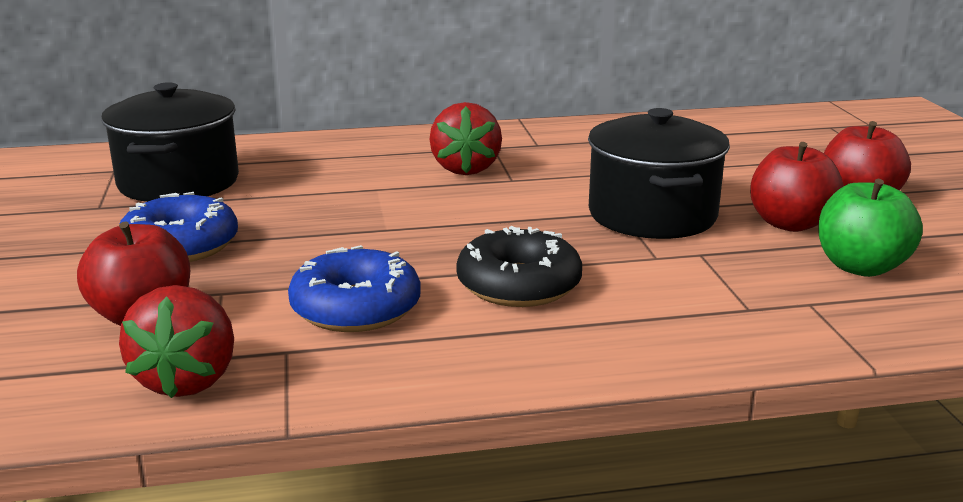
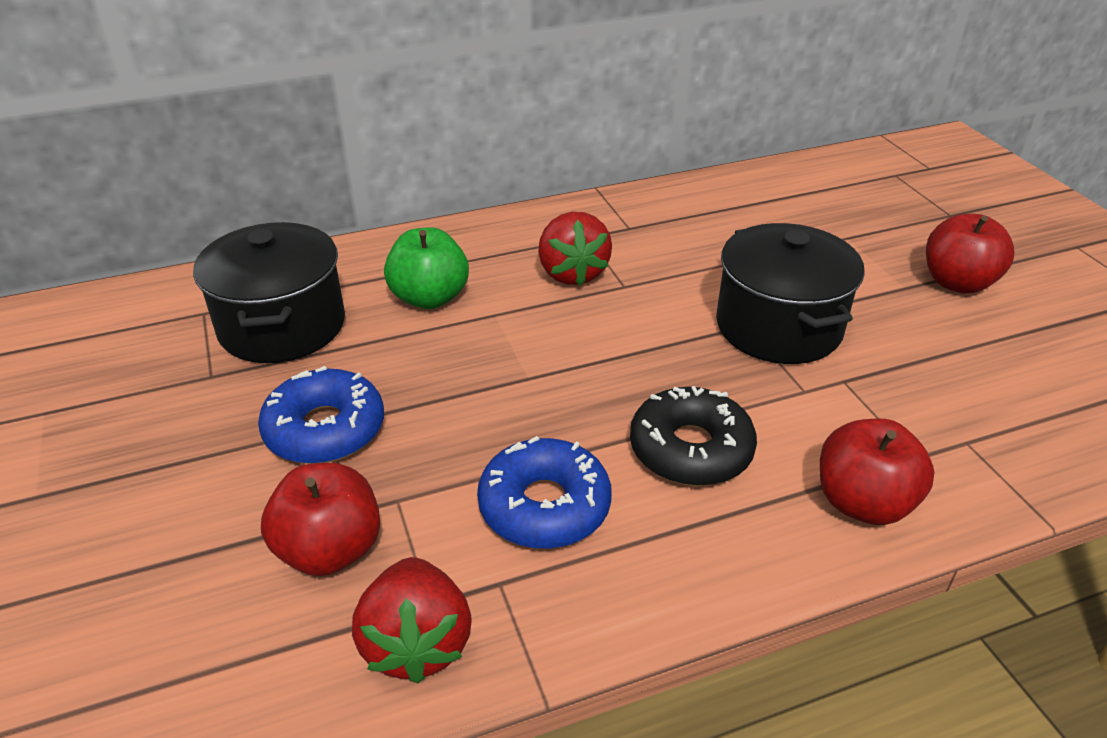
camera: 10 degrees left, 15 degrees up
(790, 224) = (909, 326): red apple -> red apple (863, 503)
(861, 267) = (993, 383): green apple -> green apple (429, 298)

